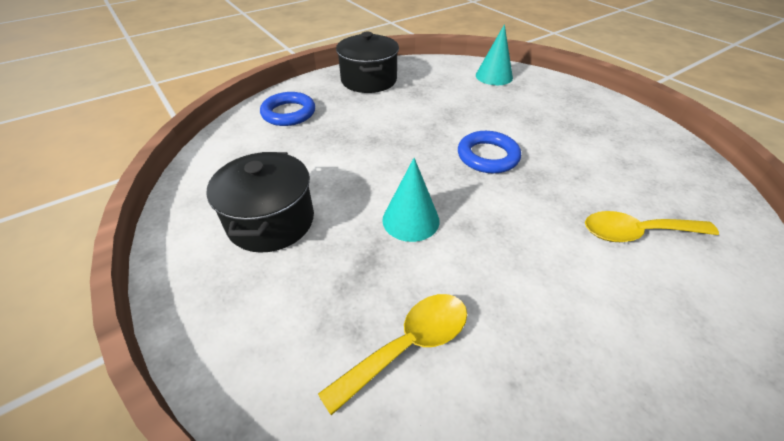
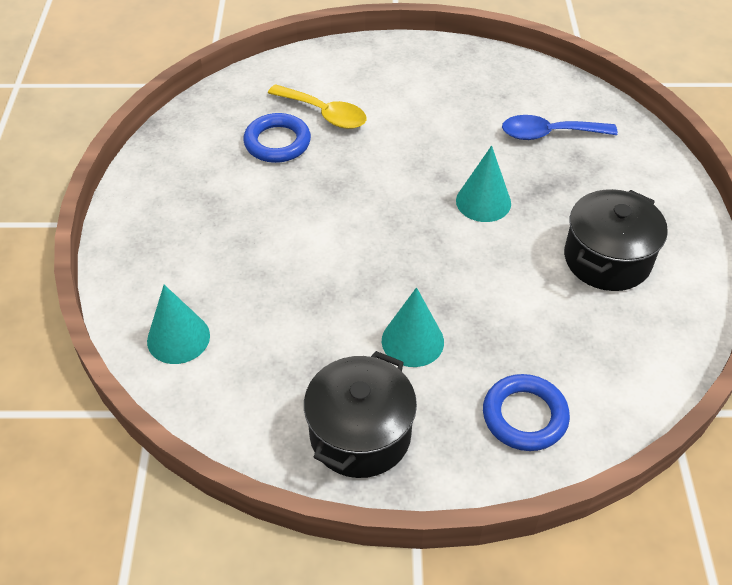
camera: 145 degrees left, 5 degrees up
(378, 118) = (412, 341): none -> turquoise cone
(409, 345) = (548, 134): yellow spoon -> blue spoon
(487, 156) = (349, 224): blue ring -> blue ring (277, 142)

